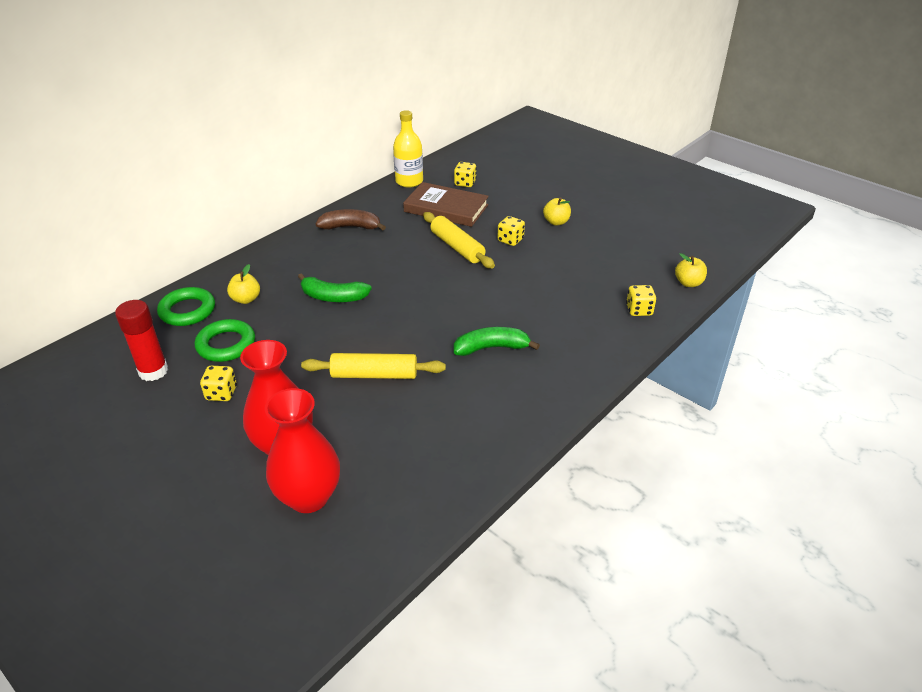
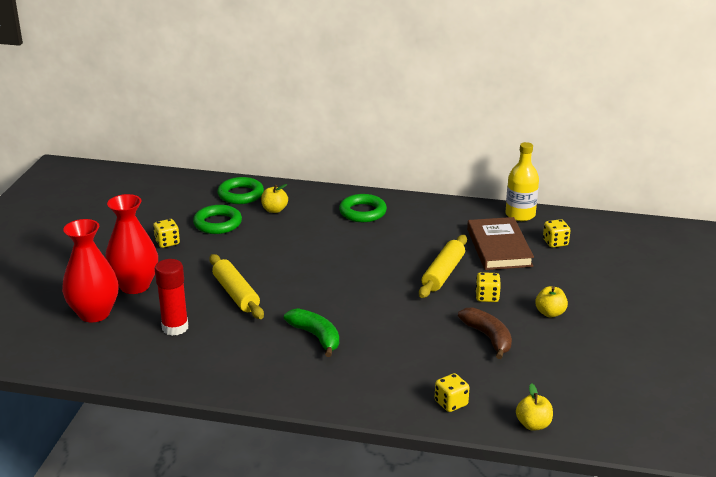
camera: 60 degrees right, 10 degrees down
(153, 371) = (169, 210): red glue stick -> red glue stick (175, 327)
(314, 251) = (362, 212): none -> green ring
(333, 297) = (312, 243): green banana -> none
(350, 227) = (414, 214): brown banana -> brown banana (488, 337)

